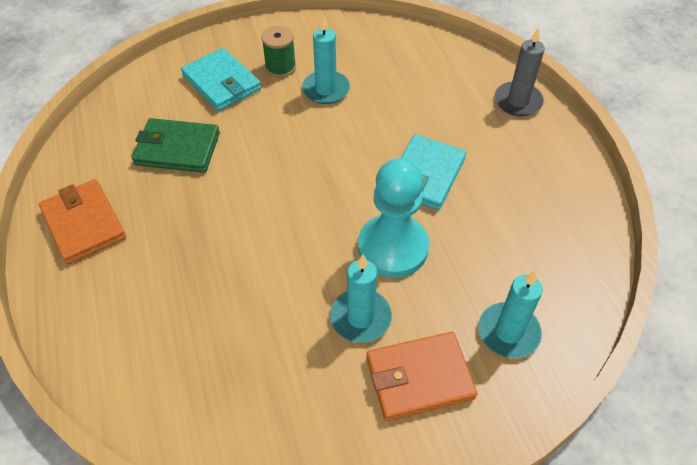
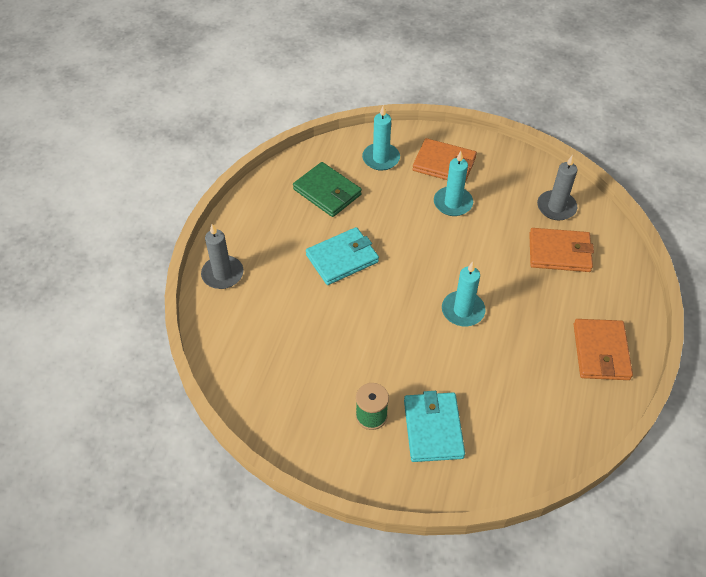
camera: 145 degrees left, 0 degrees up
(178, 149) = (504, 379): green wallet -> green wallet (327, 192)
(179, 323) = (559, 252): none -> orange wallet
(215, 398) = (556, 207): none -> grey candle
(326, 90) = (351, 368): turquoise candle -> turquoise candle (463, 310)
(393, 247) = (404, 227): turquoise pawn -> none

